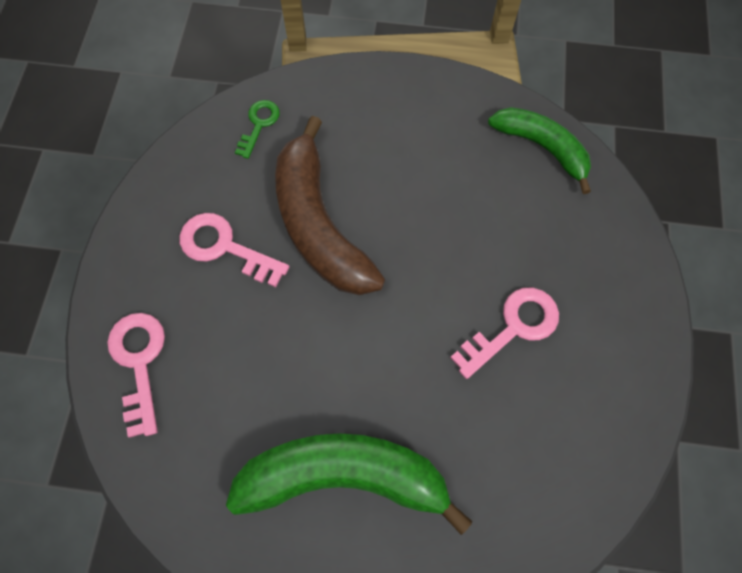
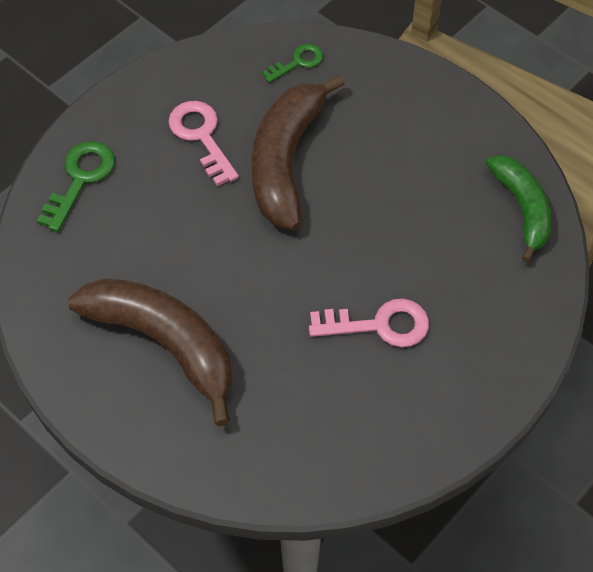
camera: 35 degrees right, 10 degrees down
(139, 363) = (80, 179): pink key -> green key
(345, 476) = (165, 343): green banana -> brown banana

